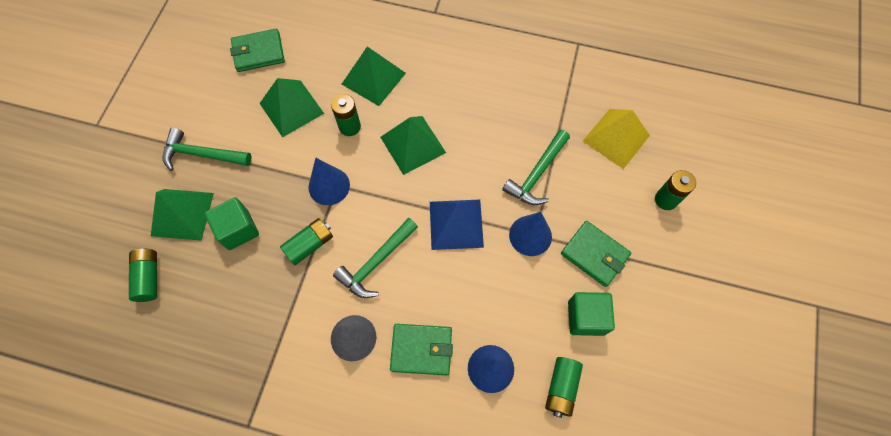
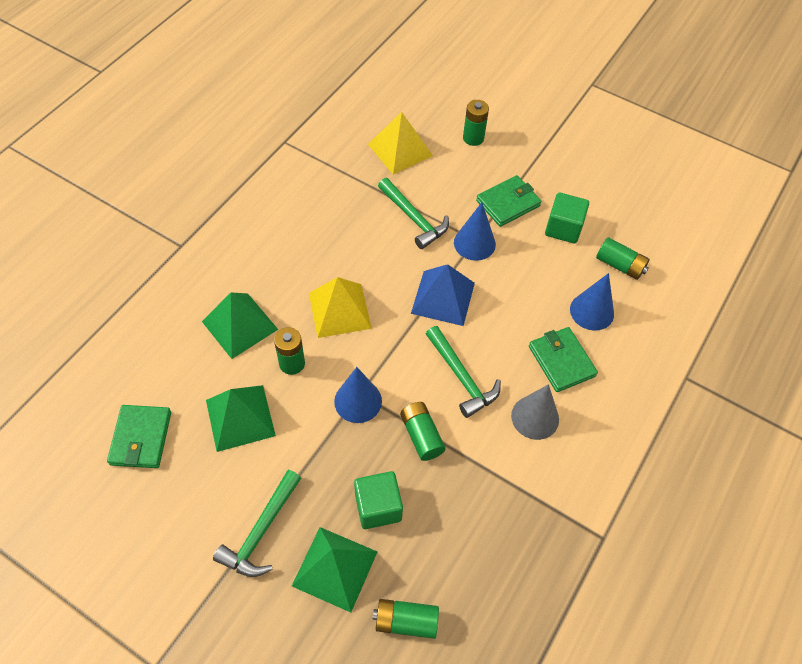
camera: 75 degrees left, 10 degrees down
(413, 144) = (339, 310): green pyramid -> yellow pyramid
(421, 349) = (561, 361): green wallet -> green wallet turned 45 degrees counterclockwise

